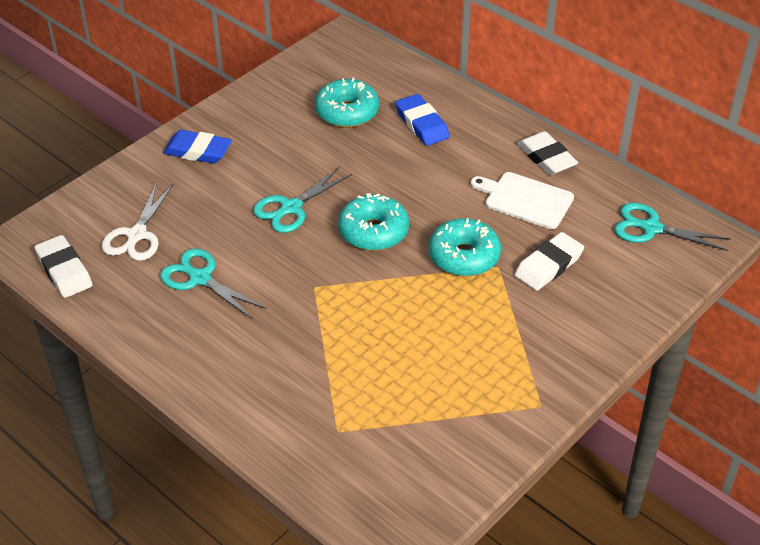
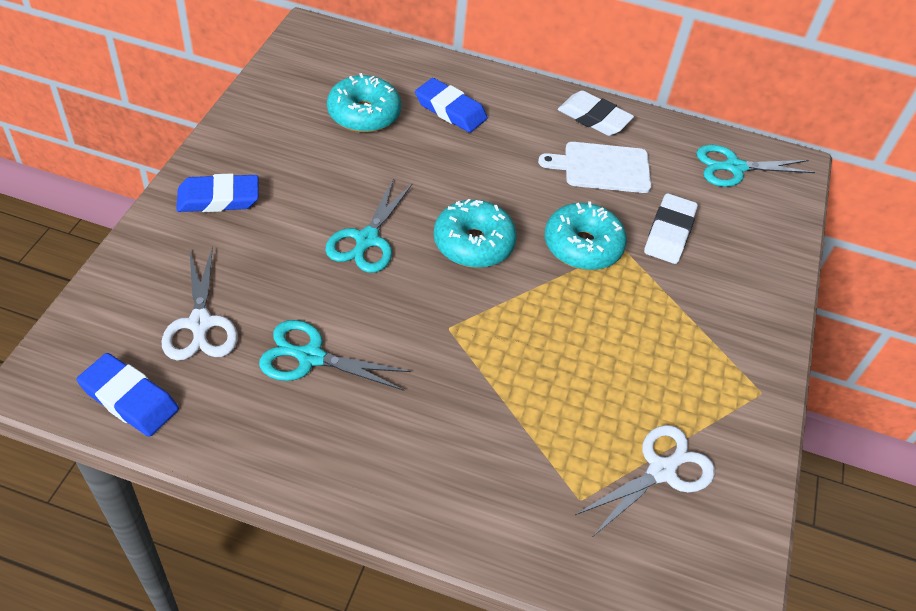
camera: 30 degrees left, 5 degrees up
(64, 270) = (129, 399): white eraser -> blue eraser
(415, 432) = (662, 470): none -> white scissors

